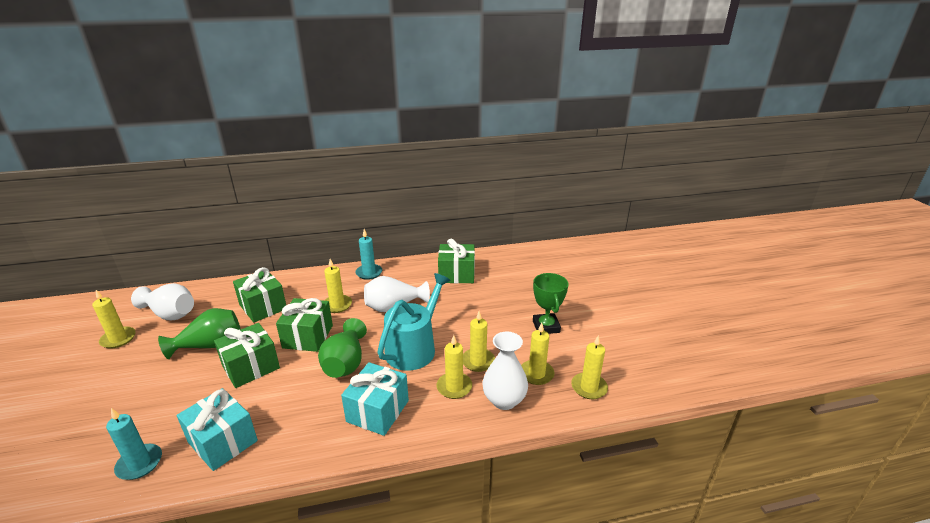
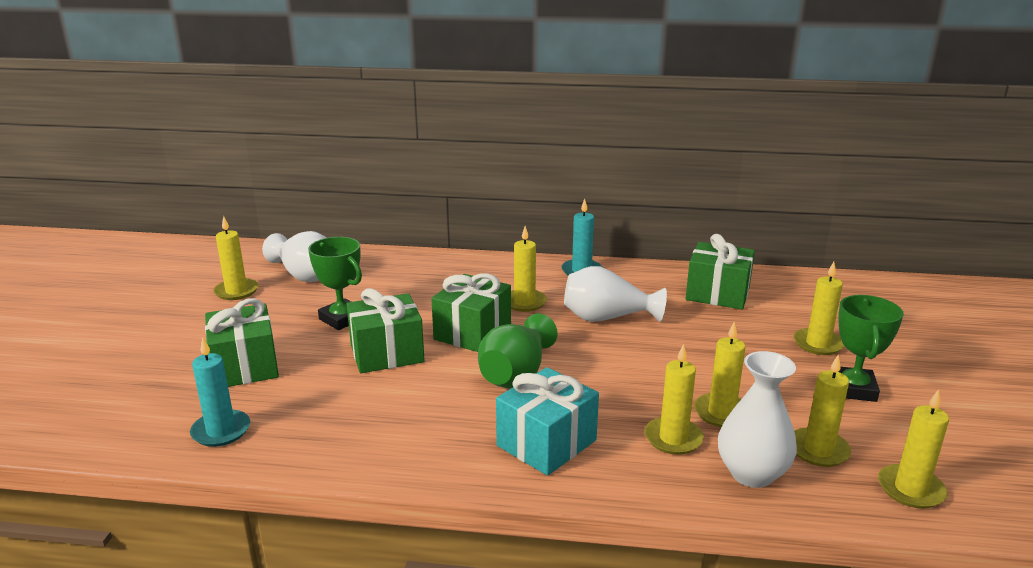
camera: 20 degrees right, 5 degrees down
(210, 345) = (342, 319): green vase -> green trophy
(223, 441) = (326, 430): turquoise gift -> none
(263, 307) = (422, 287): green gift -> green gift (245, 366)
(414, 348) = (623, 376): turquoise watering can -> none
(520, 299) = (818, 344): none -> yellow candle

